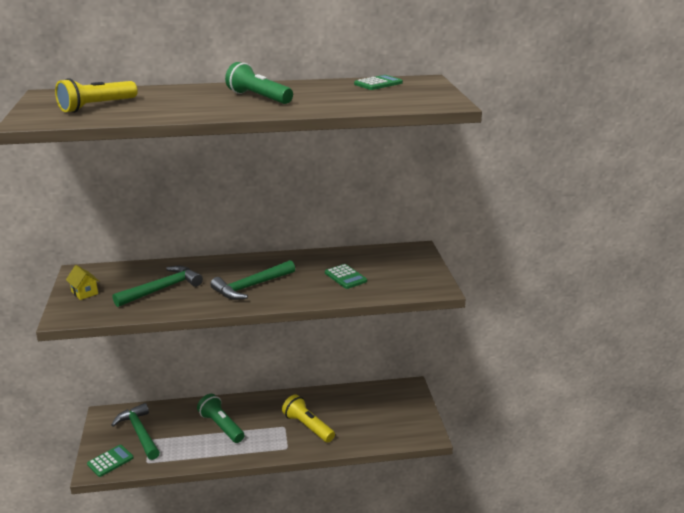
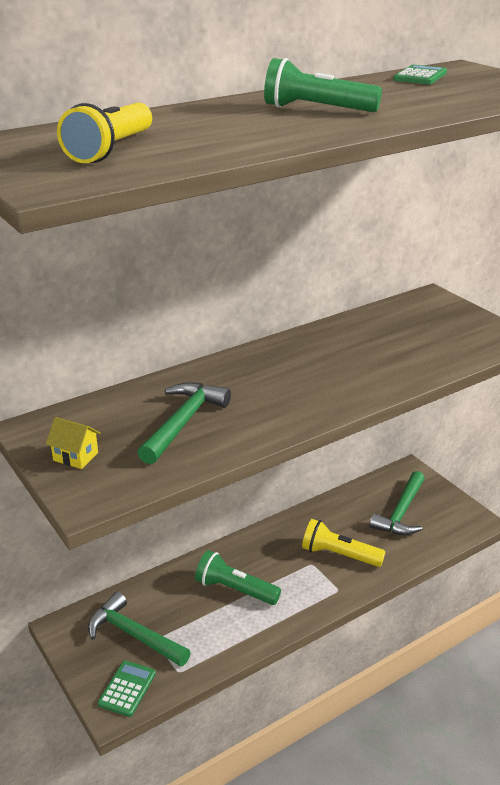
camera: 25 degrees left, 5 degrees up
(251, 286) = (297, 389): green hammer -> green hammer (401, 512)
(345, 277) = (395, 349): green calculator -> none

